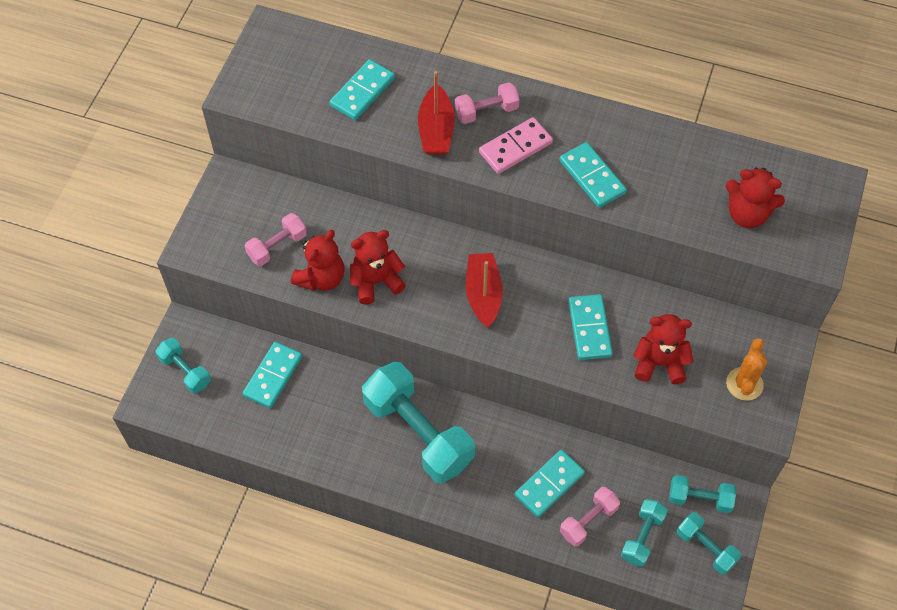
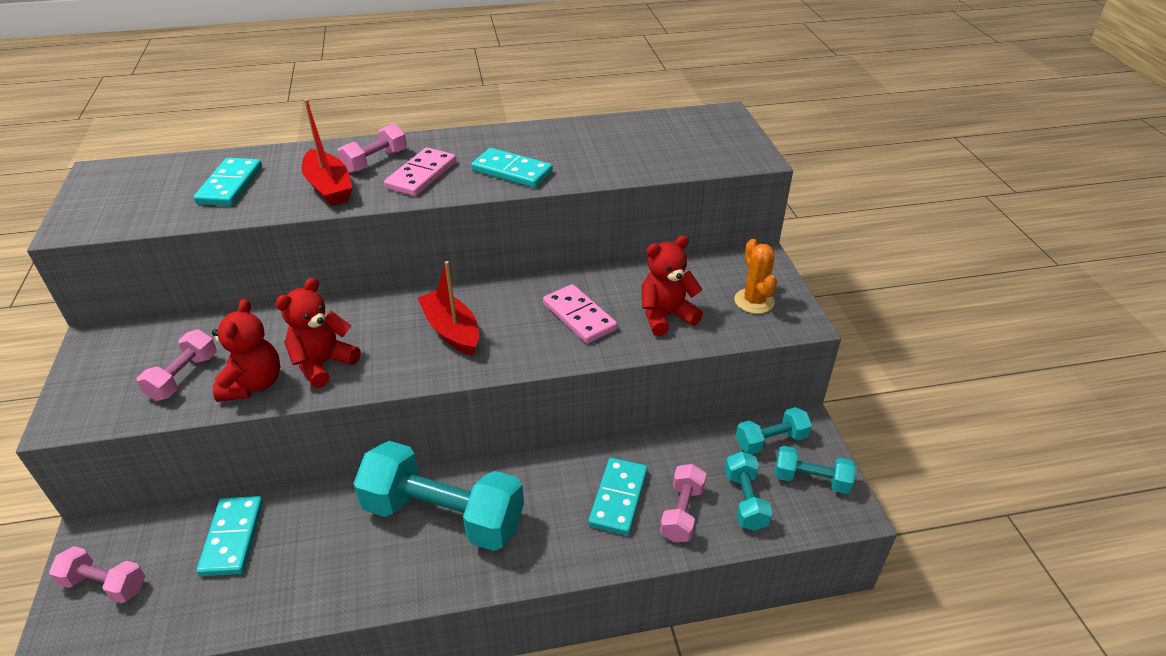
camera: 30 degrees left, 20 degrees down
(185, 371) = (105, 584): turquoise dumbbell -> pink dumbbell
(589, 329) = (579, 316): turquoise domino -> pink domino
(747, 214) = (672, 152): red teddy bear -> none

